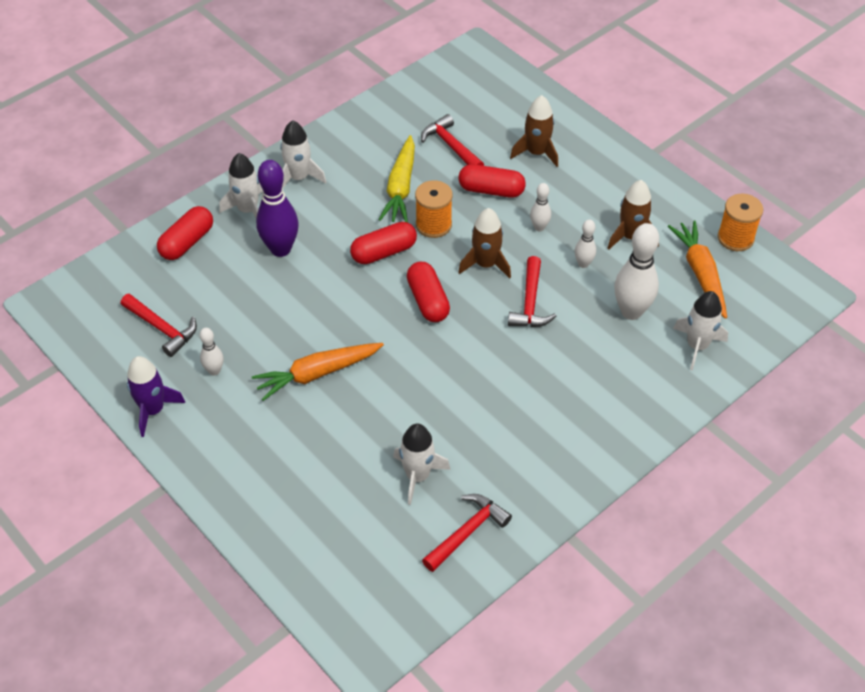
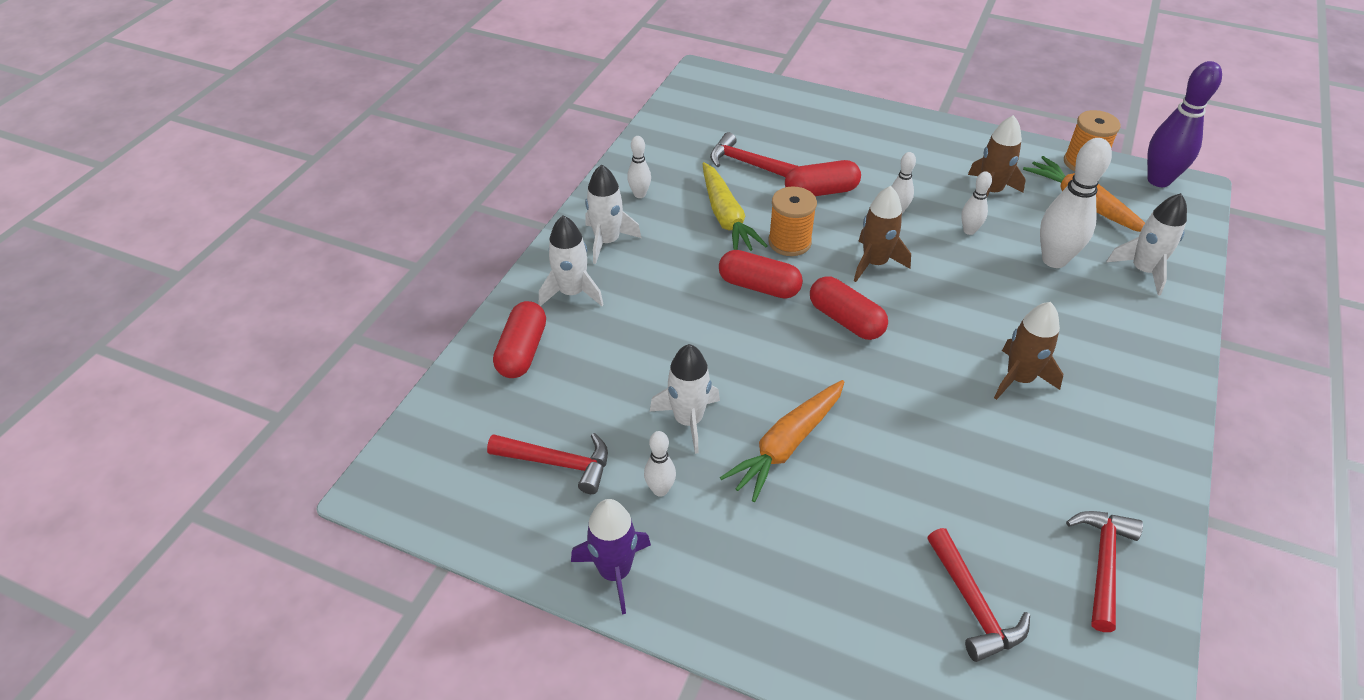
camera: 25 degrees left, 5 degrees down
(280, 249) = (640, 321): purple bowling pin -> purple bowling pin (1158, 180)
(349, 146) = (639, 194): none -> white bowling pin
(384, 252) = (759, 286): red capsule -> red capsule turned 75 degrees clockwise
(417, 476) = (993, 520): white rocket -> white rocket (688, 420)
(530, 302) = (951, 285): red hammer -> red hammer (973, 605)
(536, 153) = (836, 145): brown rocket -> brown rocket (1019, 379)

